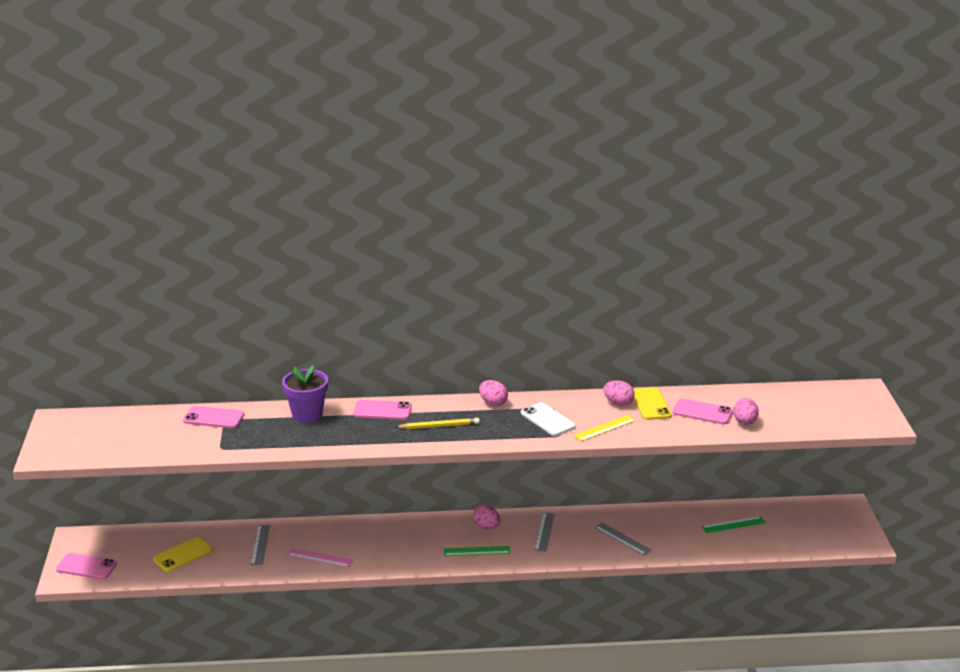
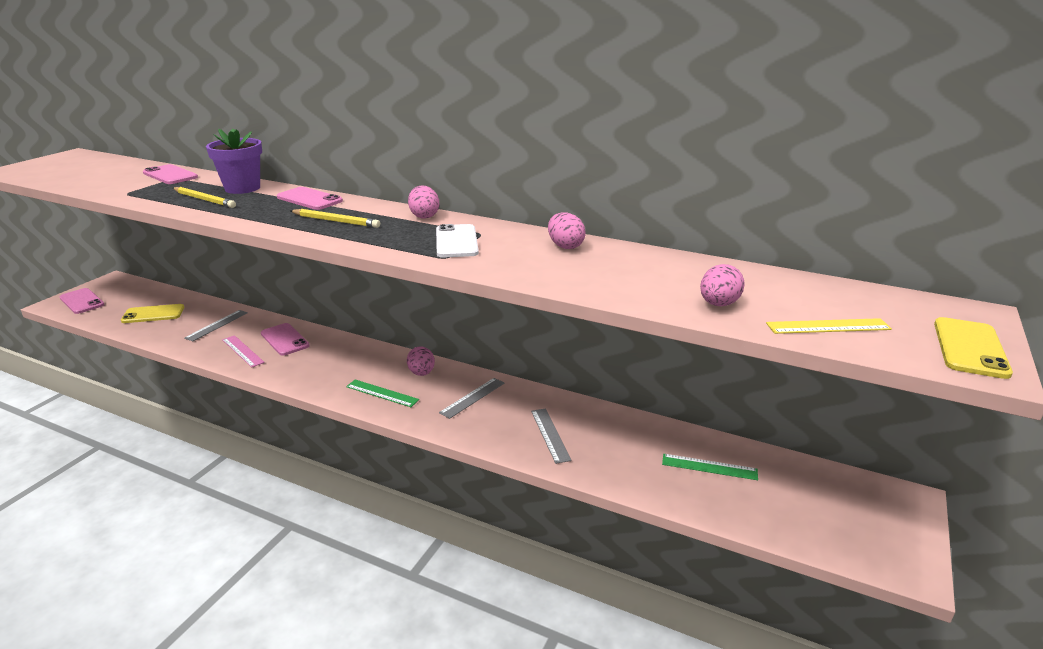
camera: 30 degrees right, 0 degrees up
(301, 435) = (204, 200): none -> yellow pencil
(604, 428) = (510, 264): yellow ruler -> yellow ruler (828, 326)
(650, 404) = (605, 256): yellow phone -> yellow phone (969, 348)
(702, 412) = (666, 279): pink phone -> pink phone (284, 340)

